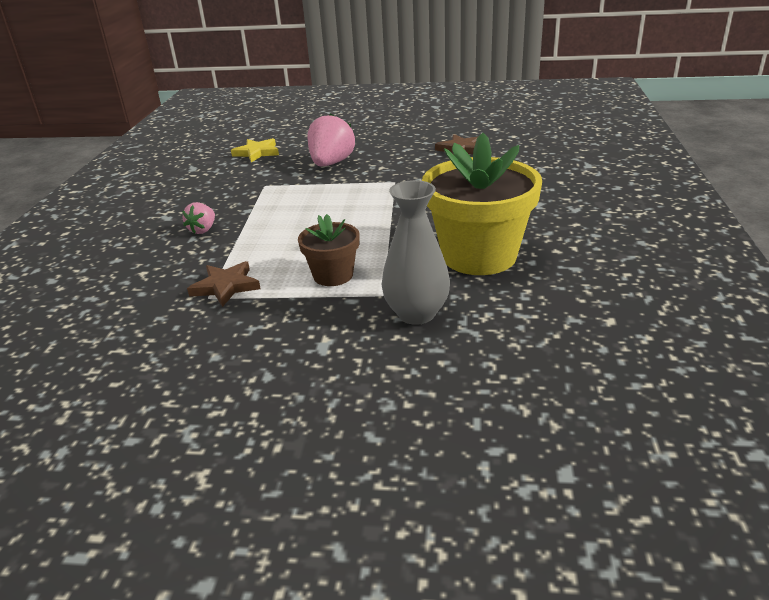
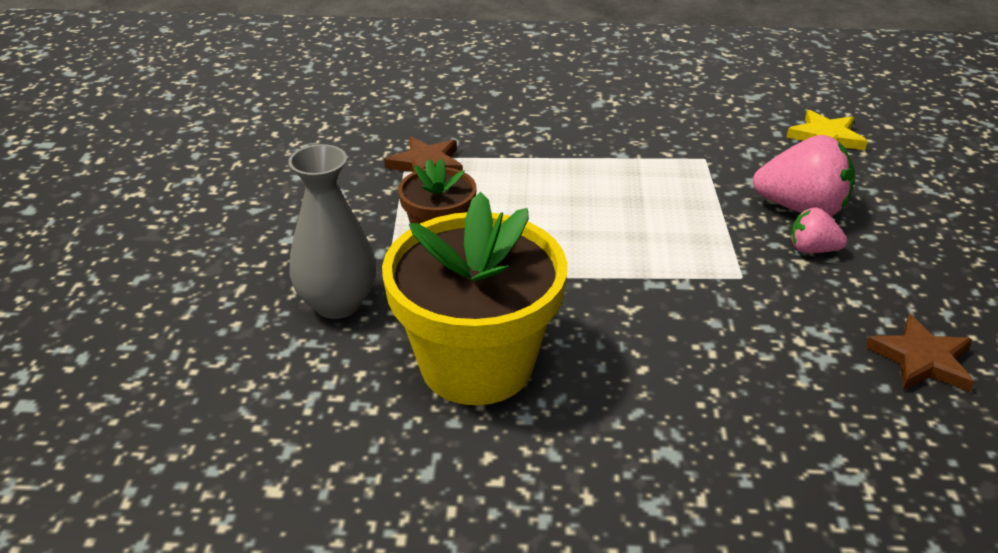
camera: 85 degrees right, 5 degrees up
(203, 230) = (563, 131): pink strawberry -> pink strawberry (812, 249)

